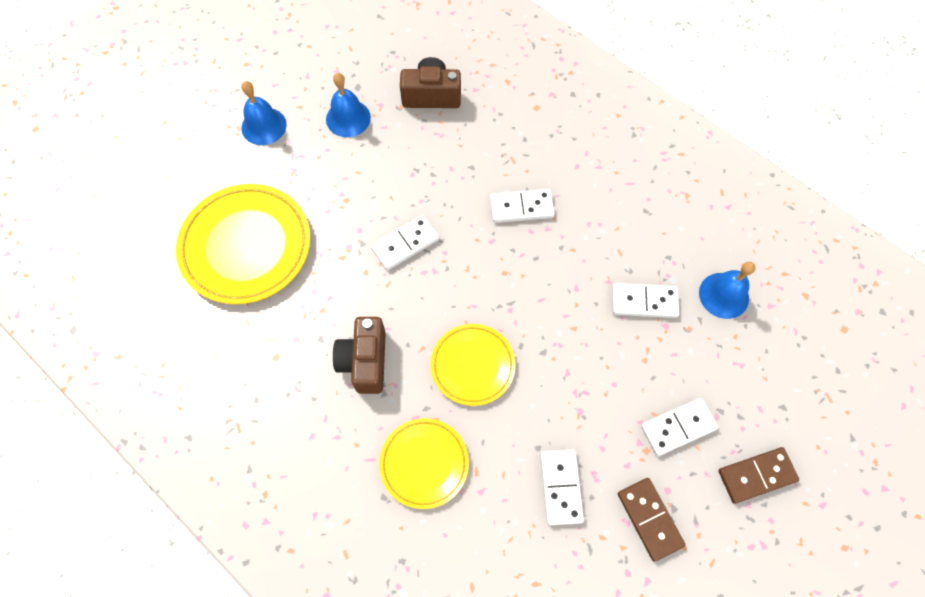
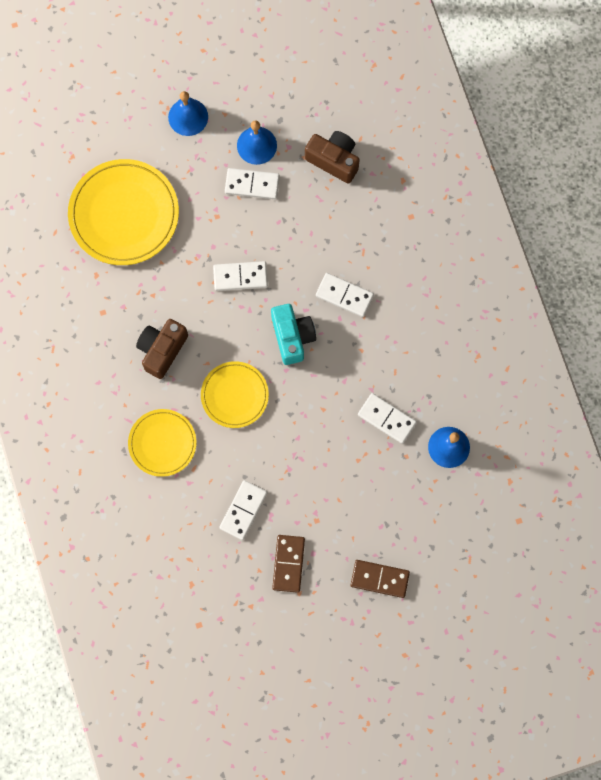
camera: 30 degrees right, 10 degrees up
(495, 273) = (292, 337): none -> turquoise camera
(678, 427) = (348, 518): white domino -> white domino (252, 185)

